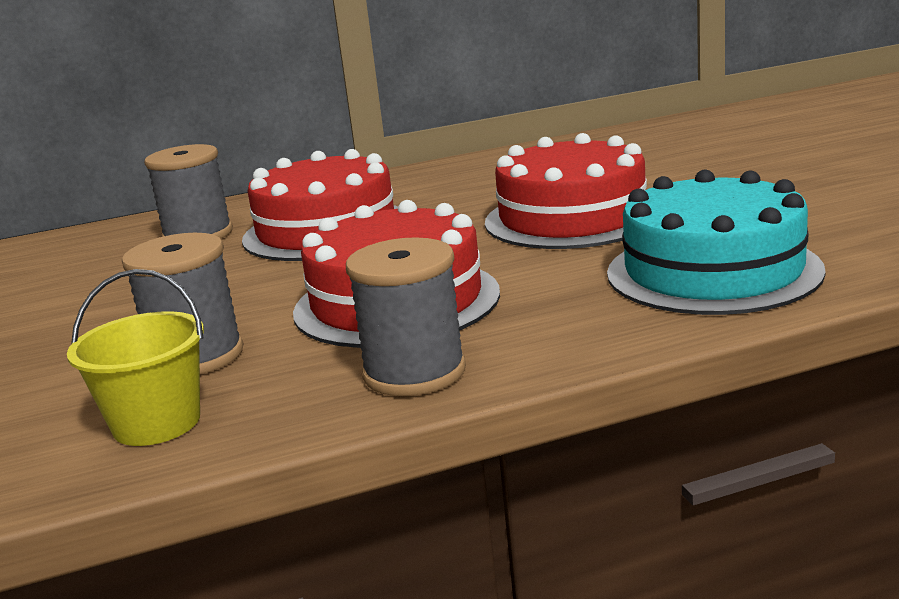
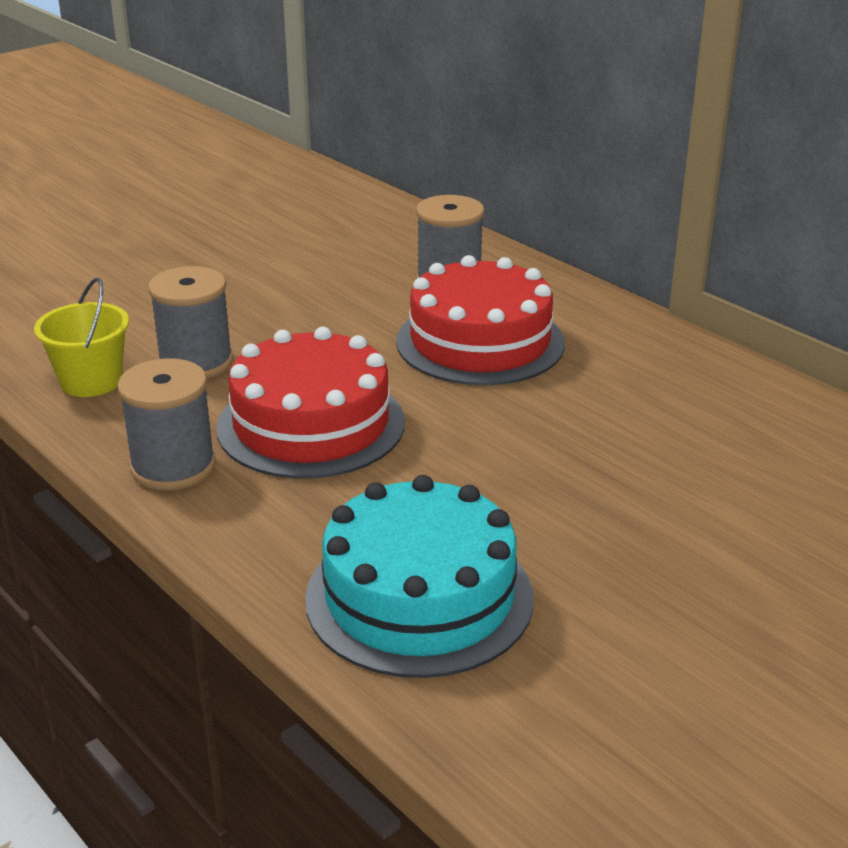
camera: 65 degrees right, 10 degrees up
(572, 217) = (560, 479): red cake -> none

